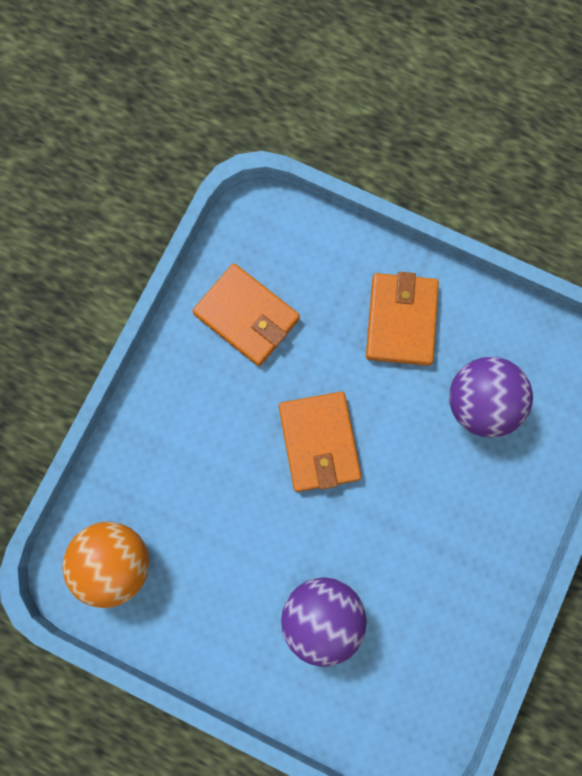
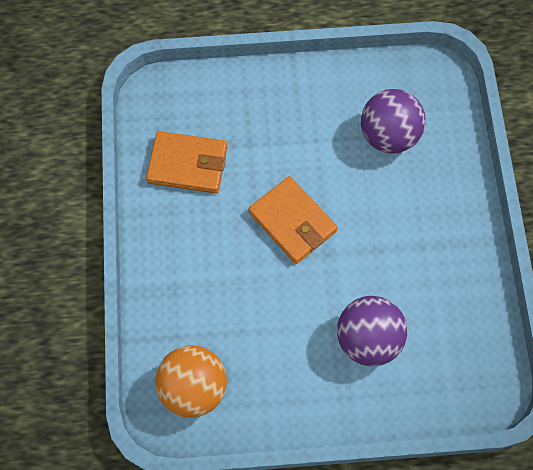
camera: 30 degrees left, 10 degrees down
(401, 321) = (300, 110): orange wallet -> none

